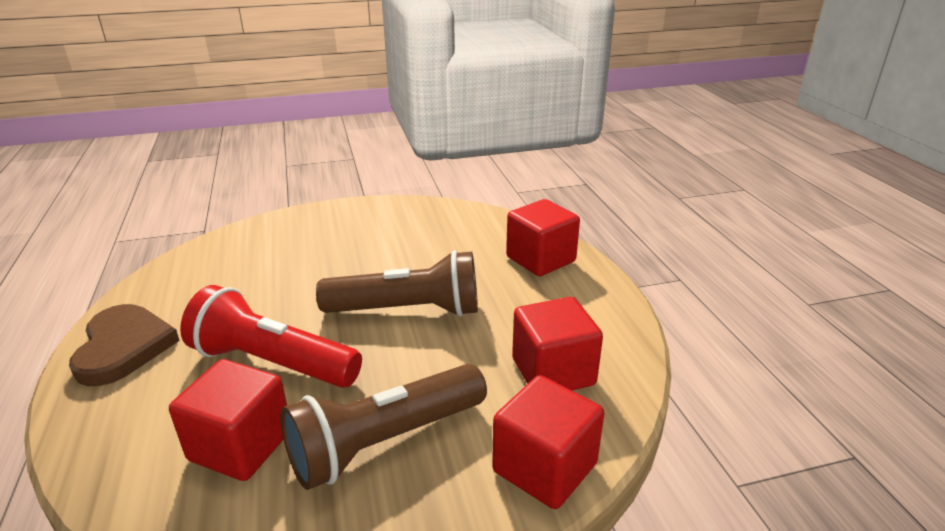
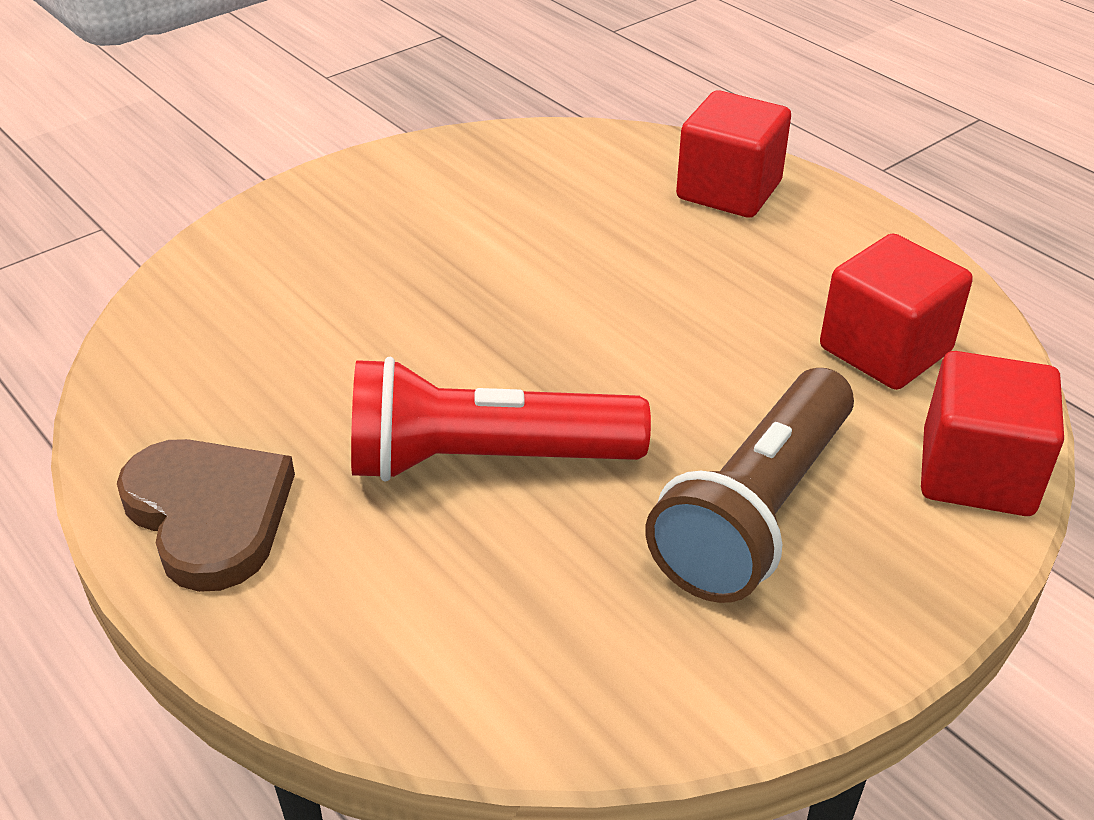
camera: 25 degrees left, 10 degrees up
(241, 445) = (564, 585): red cube -> none
(408, 310) = (610, 322): brown flashlight -> none

